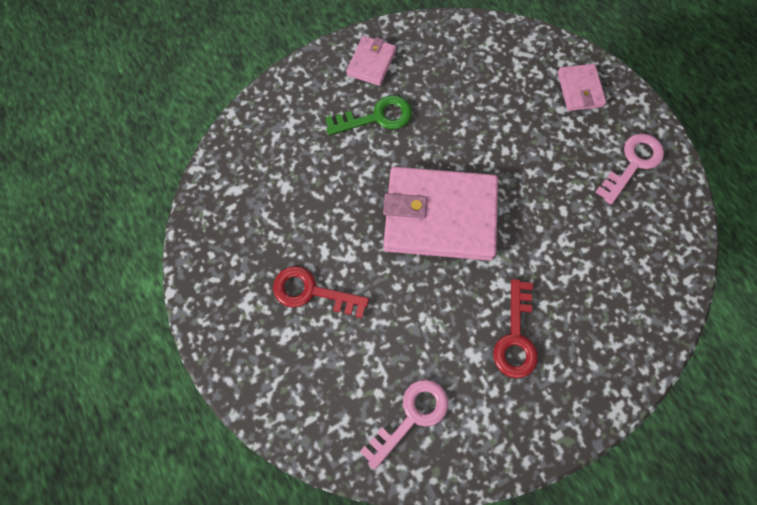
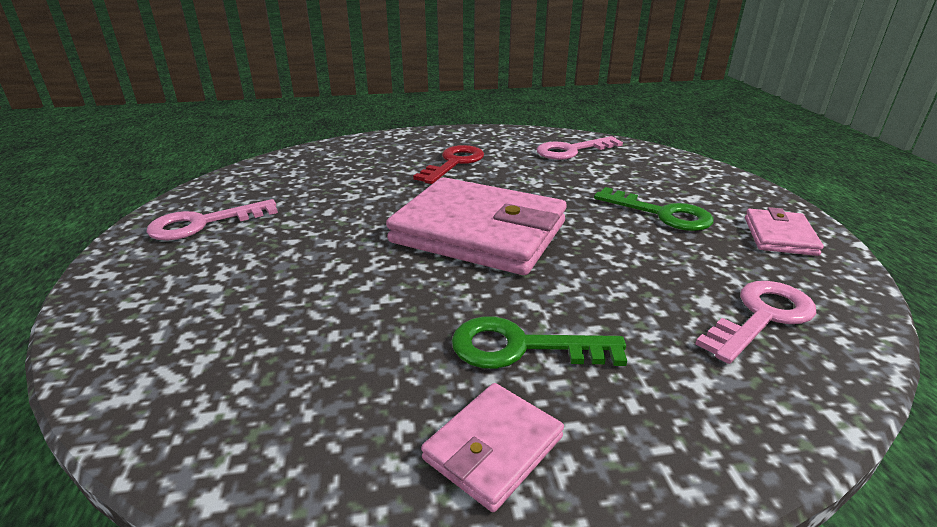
camera: 160 degrees left, 40 degrees down
(255, 180) = (761, 317): none -> pink key
(312, 292) = (662, 214): red key -> green key
(580, 89) = (155, 300): pink wallet -> pink wallet (779, 236)

